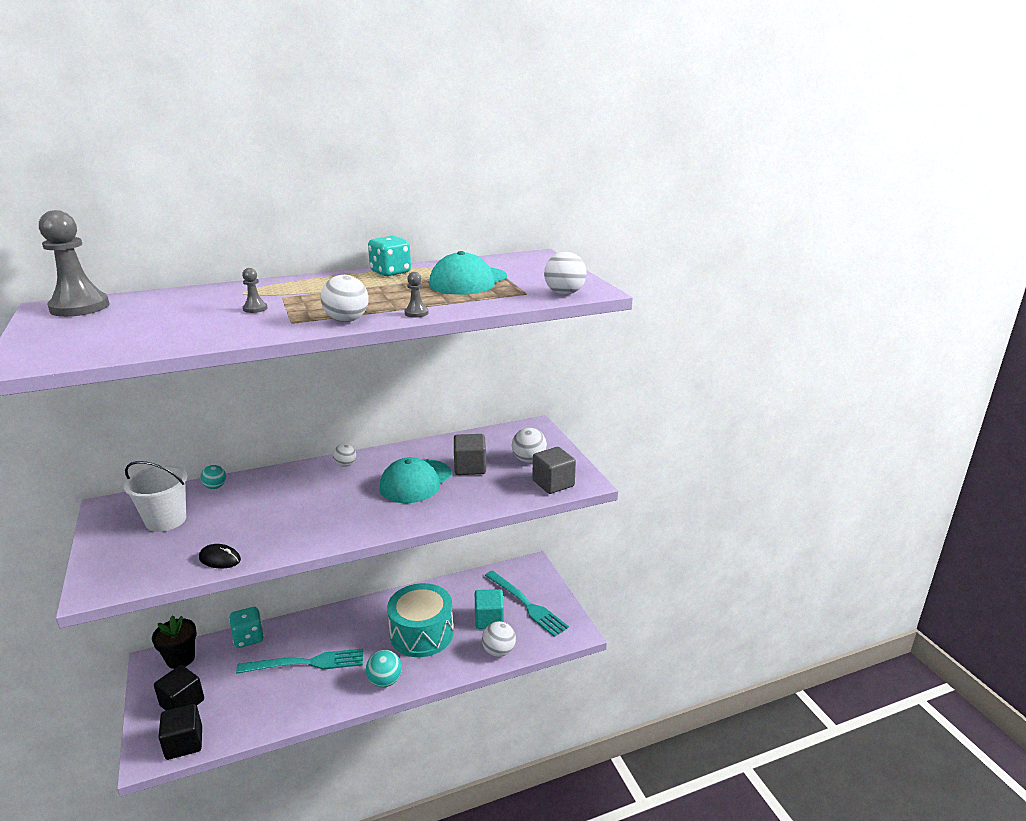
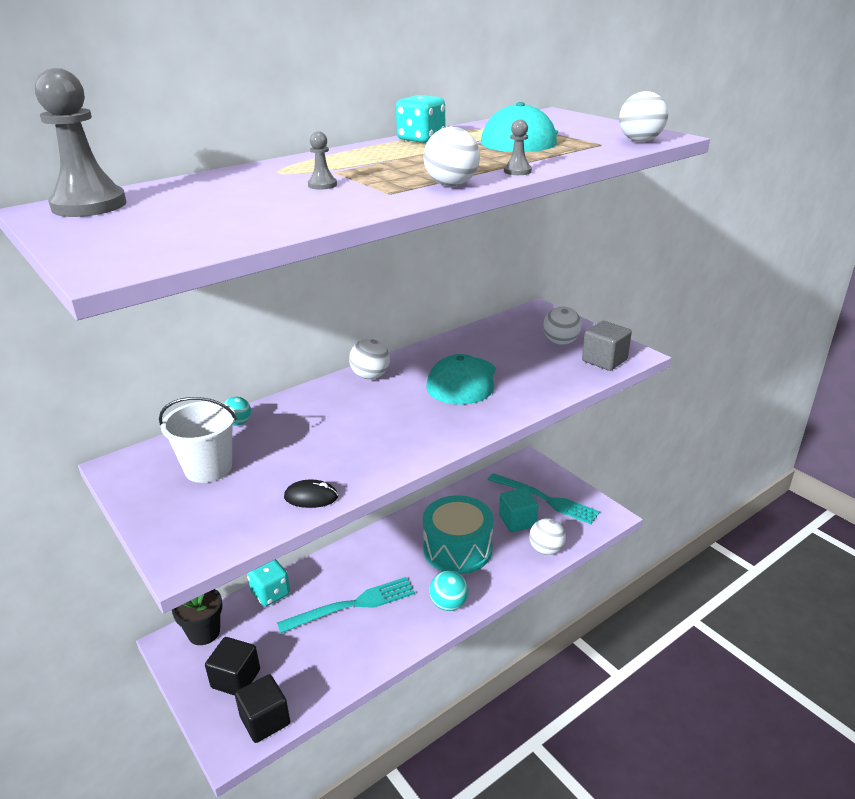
camera: 15 degrees left, 5 degrees up
(345, 465) = (370, 376): white ball -> white ball, size x1.54
(470, 467) = (507, 358): grey cube -> none

